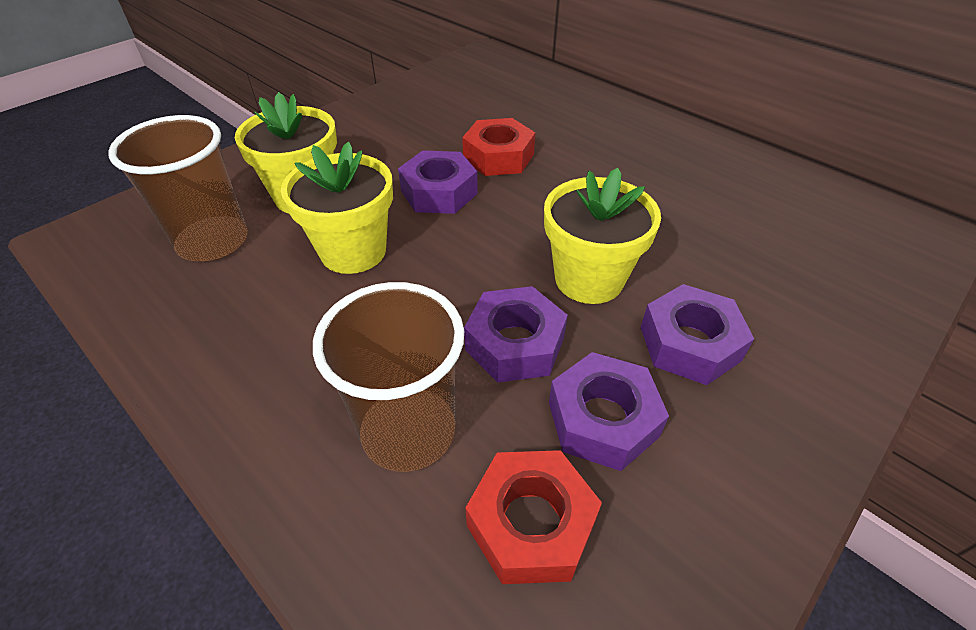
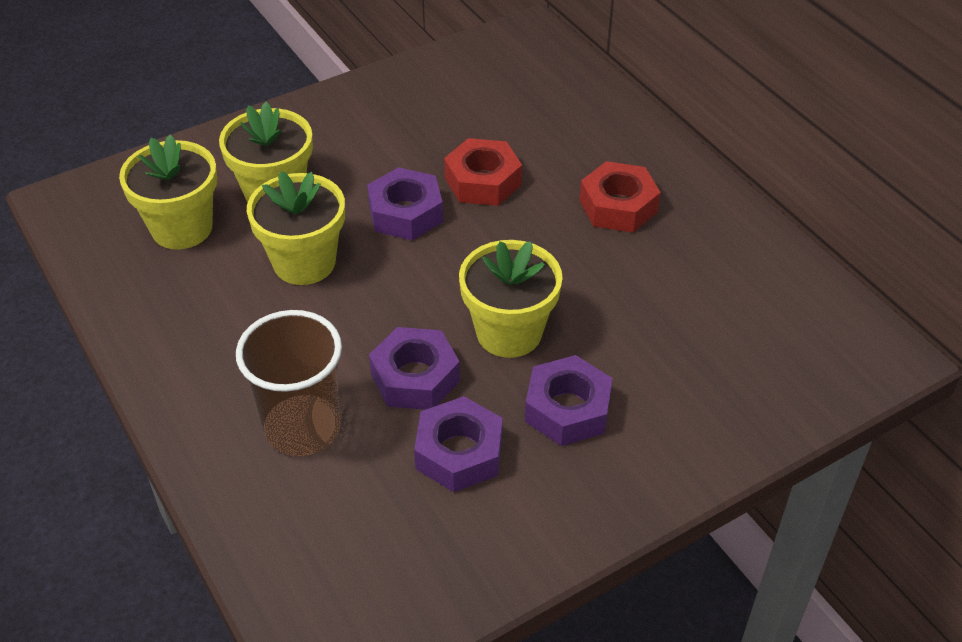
camera: 15 degrees right, 0 degrees up
(213, 241) = (182, 228): brown cup -> yellow flower pot
(531, 523) = (369, 510): red nut -> red nut (618, 206)

